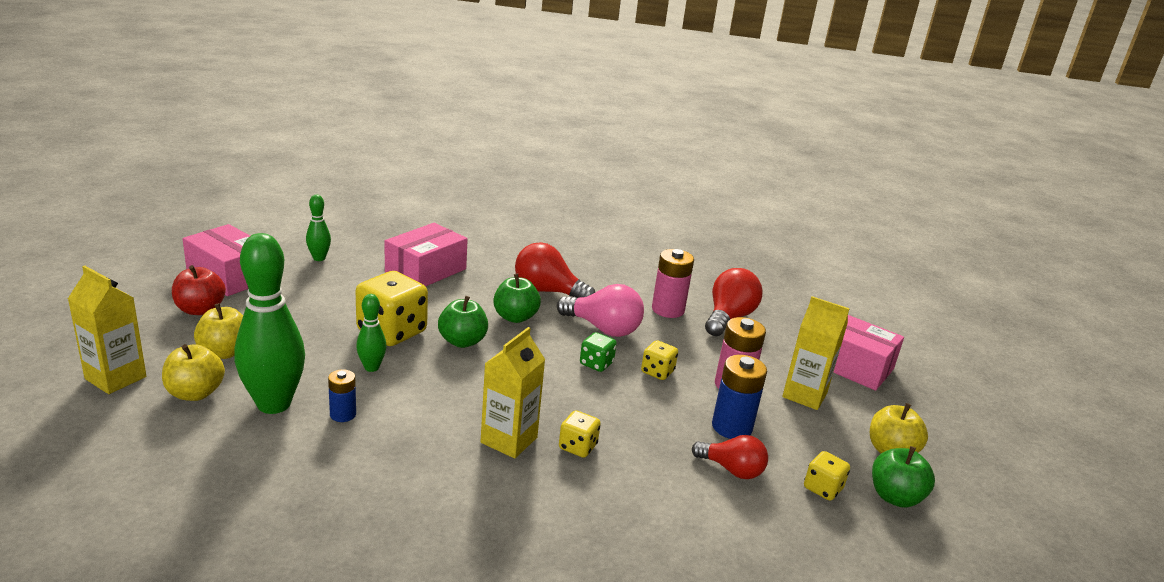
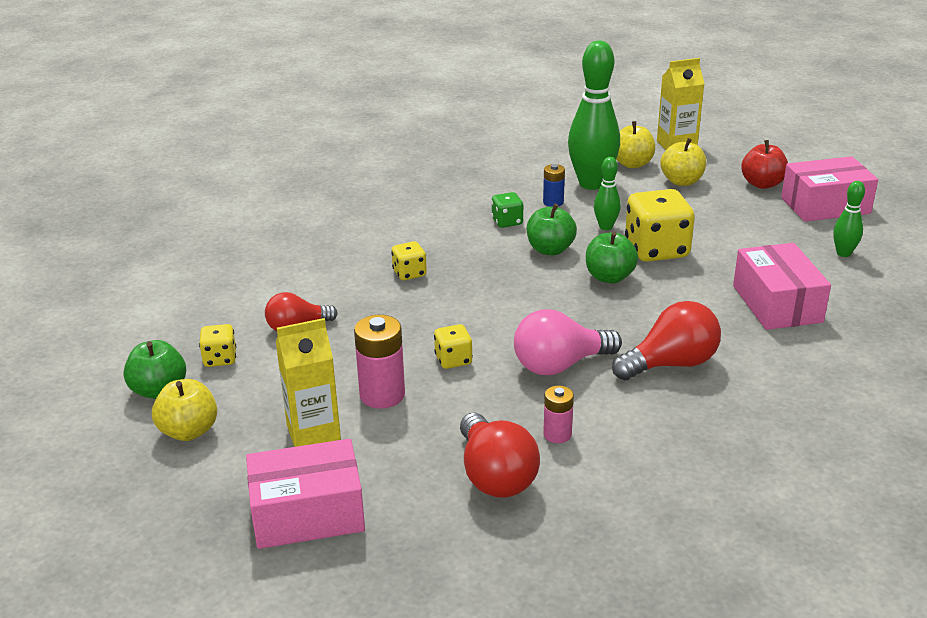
camera: 135 degrees right, 5 degrees up
(509, 440) = (451, 250): yellow carton -> none
(515, 317) = (630, 321): green apple -> green apple (550, 250)
(596, 364) = (503, 331): green dice -> green dice (507, 222)
(668, 310) = (557, 434): pink battery -> pink battery, size x0.59
(731, 427) = (335, 357): blue battery -> none

